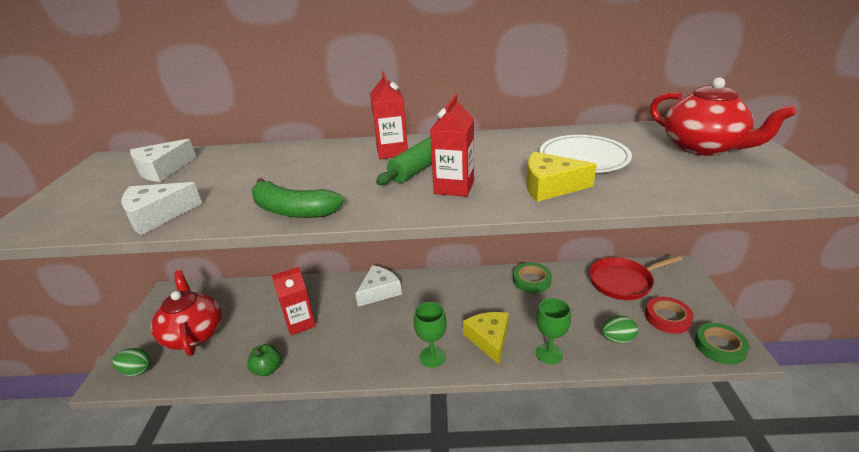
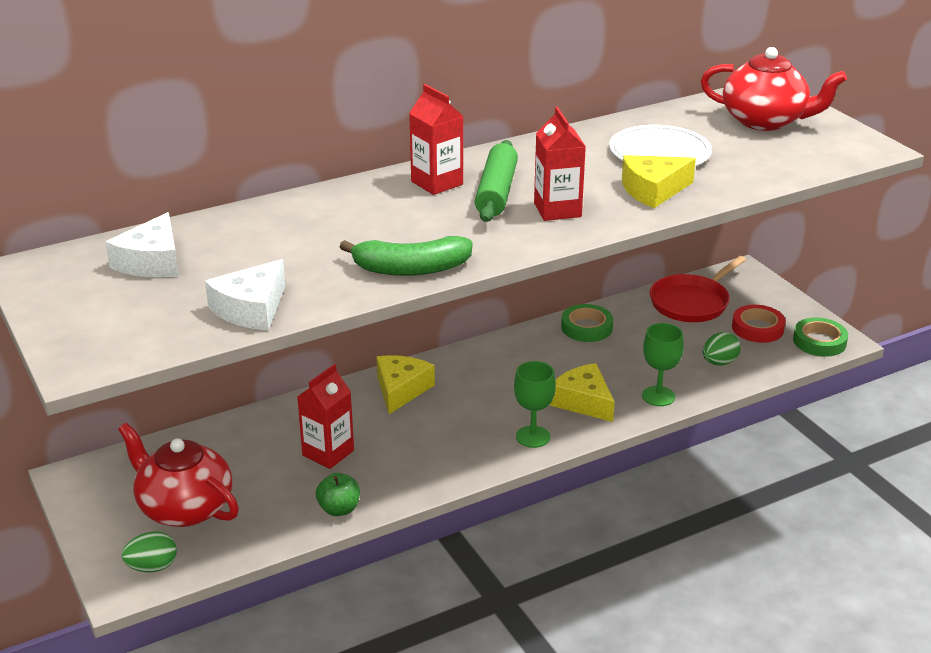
camera: 30 degrees left, 0 degrees up
(379, 291) = (401, 390): white cheese -> yellow cheese

